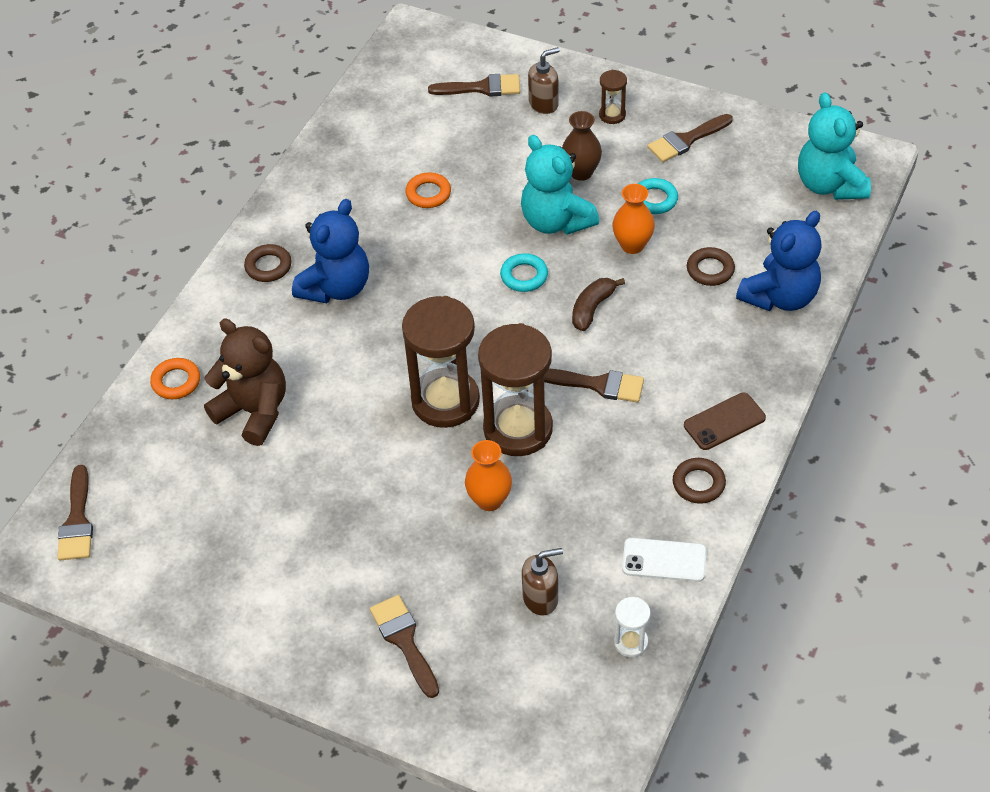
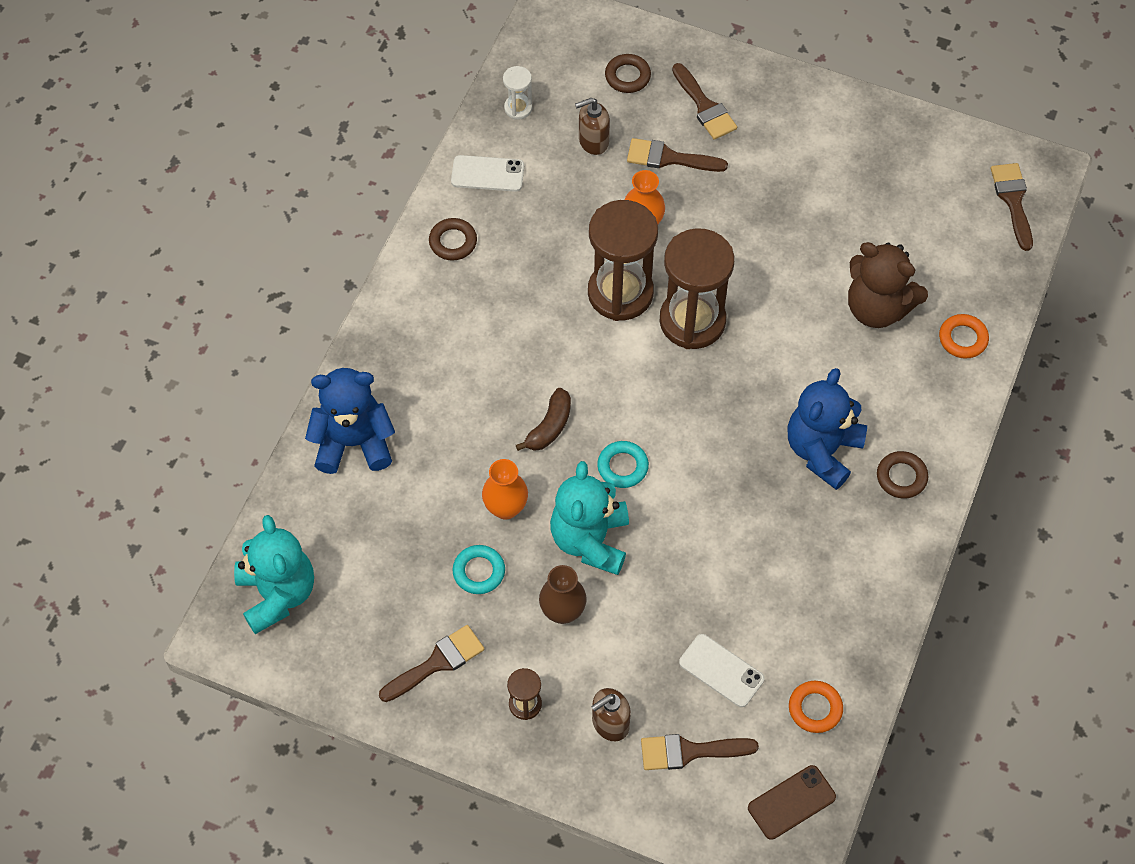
camera: 175 degrees right, 10 degrees up
(428, 194) = (738, 579): orange ring -> orange ring (815, 708)
(451, 135) = (721, 670): none -> white phone
(556, 221) = (590, 540): turquoise teddy bear -> turquoise teddy bear turned 135 degrees counterclockwise
(598, 385) = (544, 340): brown brush -> brown brush (669, 158)
(710, 270) = (423, 476): brown ring -> brown ring (627, 76)
(724, 422) = (424, 302): brown phone -> brown phone (791, 802)
(780, 297) = (353, 442): blue teddy bear -> blue teddy bear turned 45 degrees clockwise

